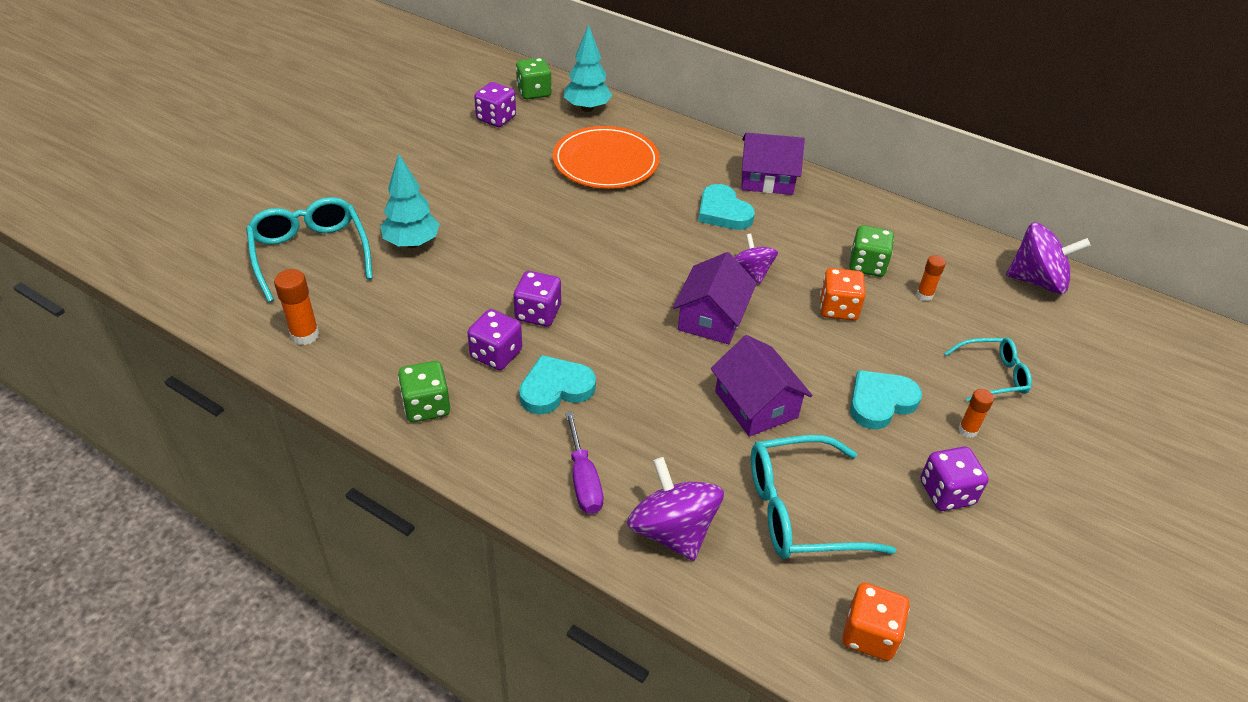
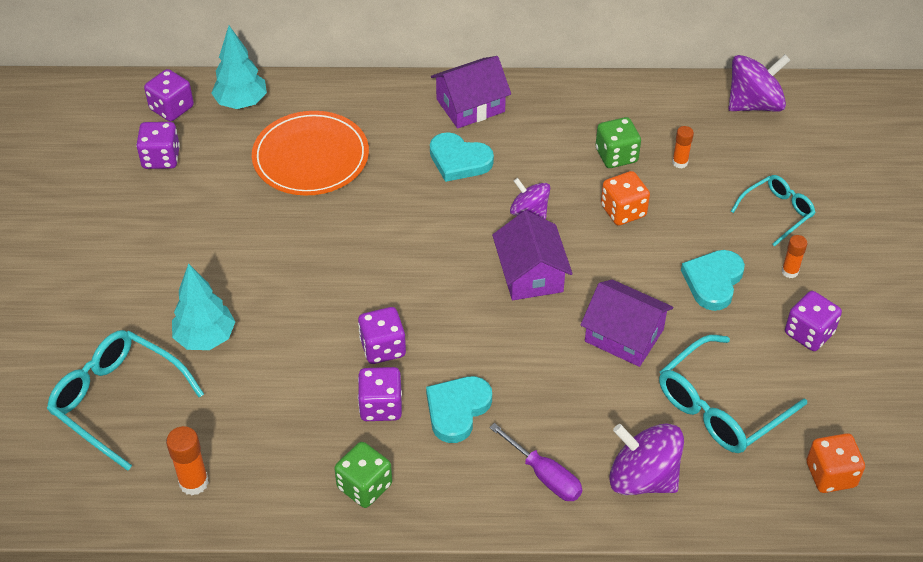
camera: 30 degrees left, 5 degrees up
(534, 92) = (171, 108): green dice -> purple dice

